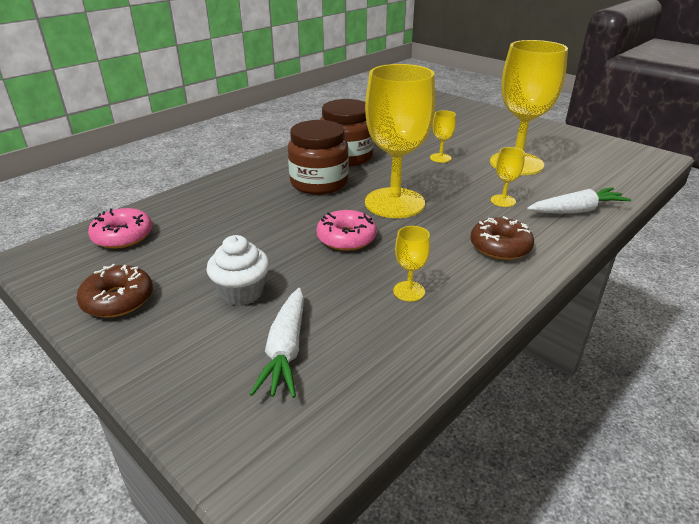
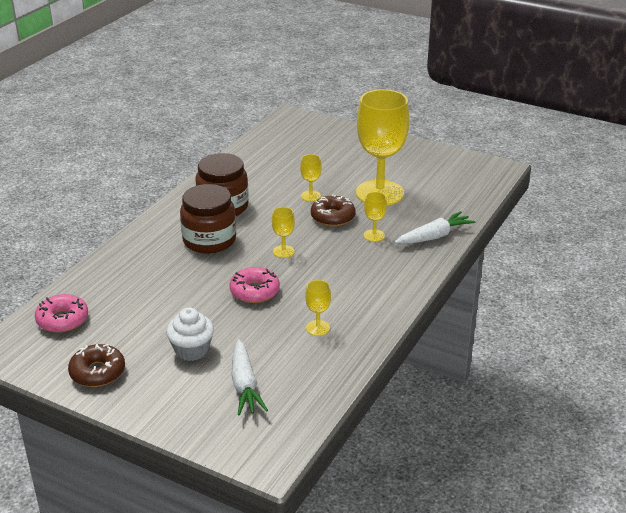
camera: 15 degrees left, 0 degrees up
(394, 203) = (283, 251): yellow goblet -> yellow goblet, size x0.41
(500, 246) = (378, 279): brown donut -> brown donut (333, 217)

